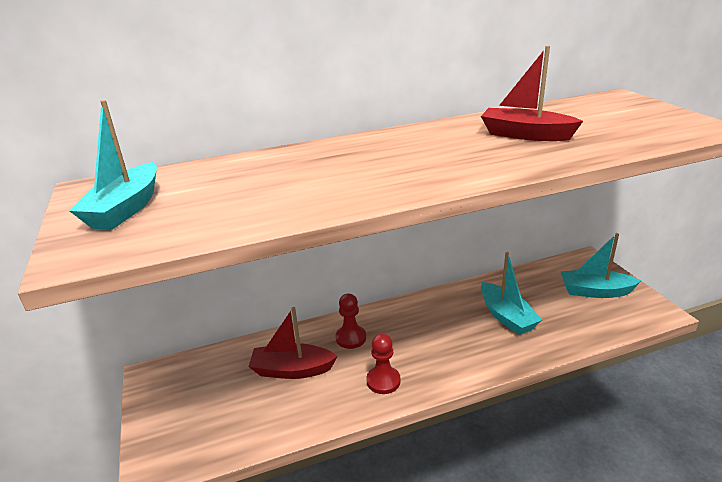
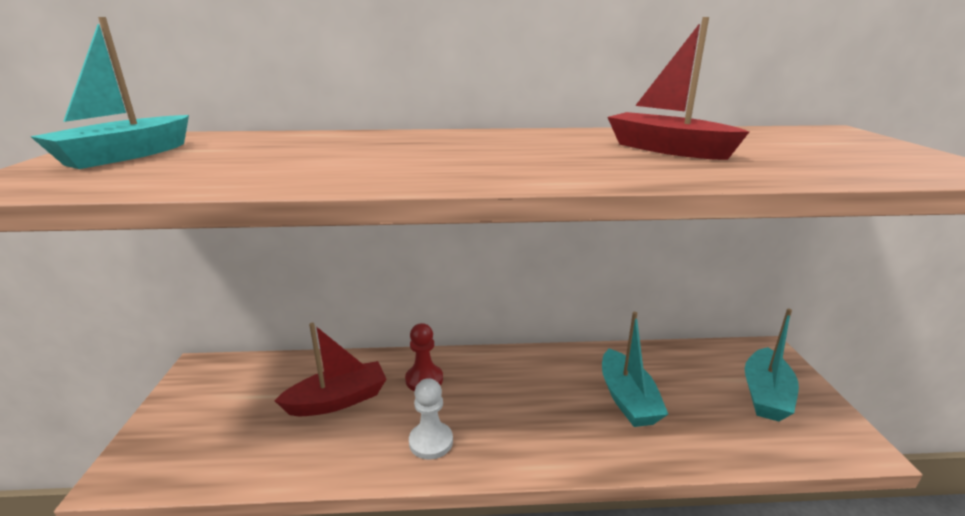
camera: 15 degrees right, 5 degrees down
(292, 370) = (338, 400): red boat -> red boat turned 135 degrees clockwise
(383, 381) = (431, 442): red pawn -> white pawn
(595, 291) = (765, 394): turquoise boat -> turquoise boat turned 90 degrees counterclockwise

